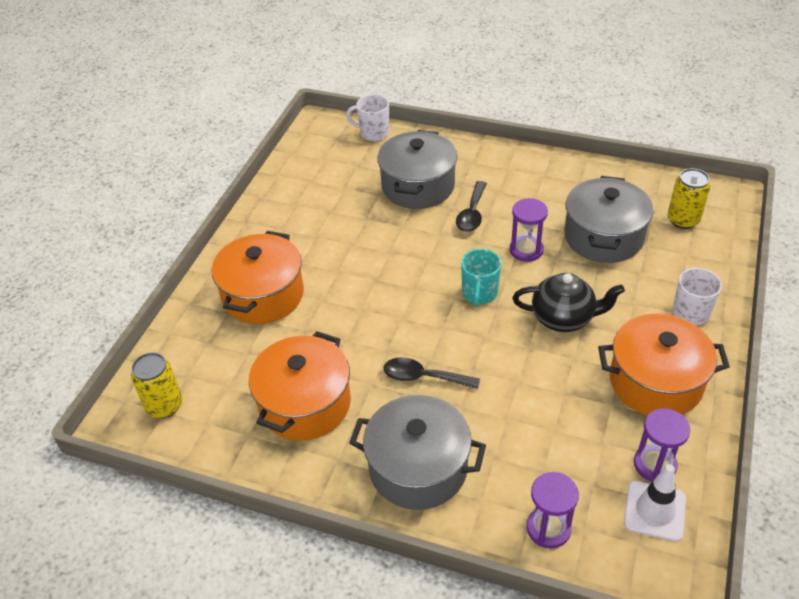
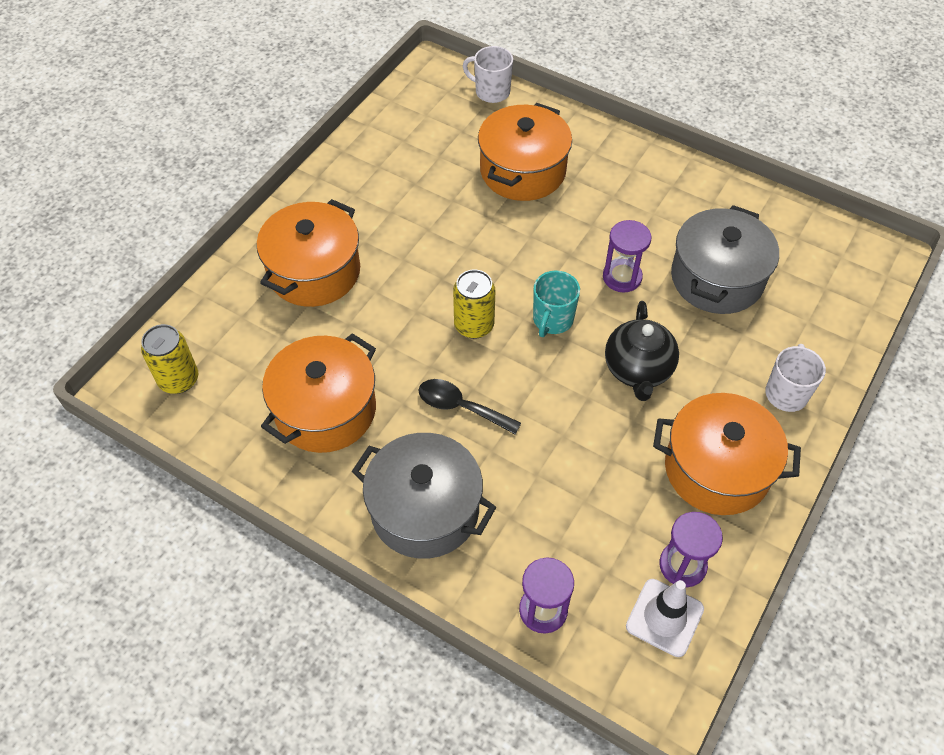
camera: 10 degrees right, 10 degrees up
(418, 186) = (523, 171): grey pot -> orange pot
(472, 213) = (574, 218): black spoon -> none
(563, 318) = (638, 370): black teapot -> black teapot turned 75 degrees clockwise
(683, 220) = (818, 276): yellow can -> yellow can (474, 325)

